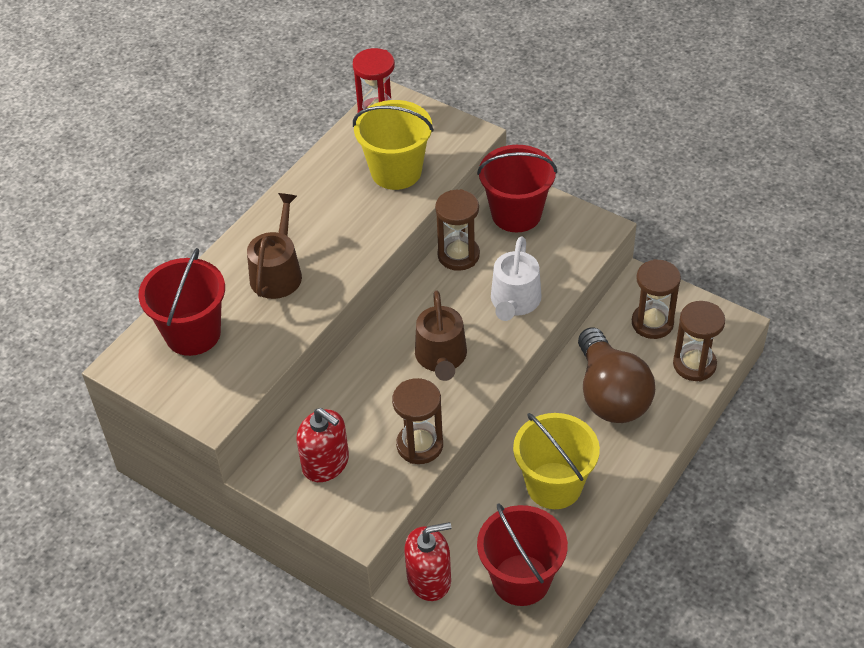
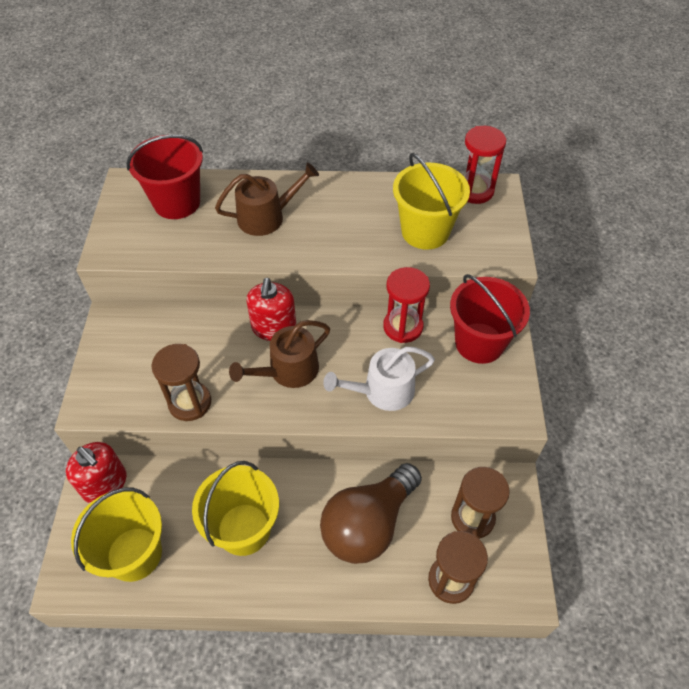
camera: 55 degrees right, 5 degrees up
(325, 463) = (139, 351): red soap dispenser -> red soap dispenser (274, 327)
(458, 255) = (403, 327): brown hourglass -> red hourglass
(521, 580) = (134, 554): red bucket -> yellow bucket

